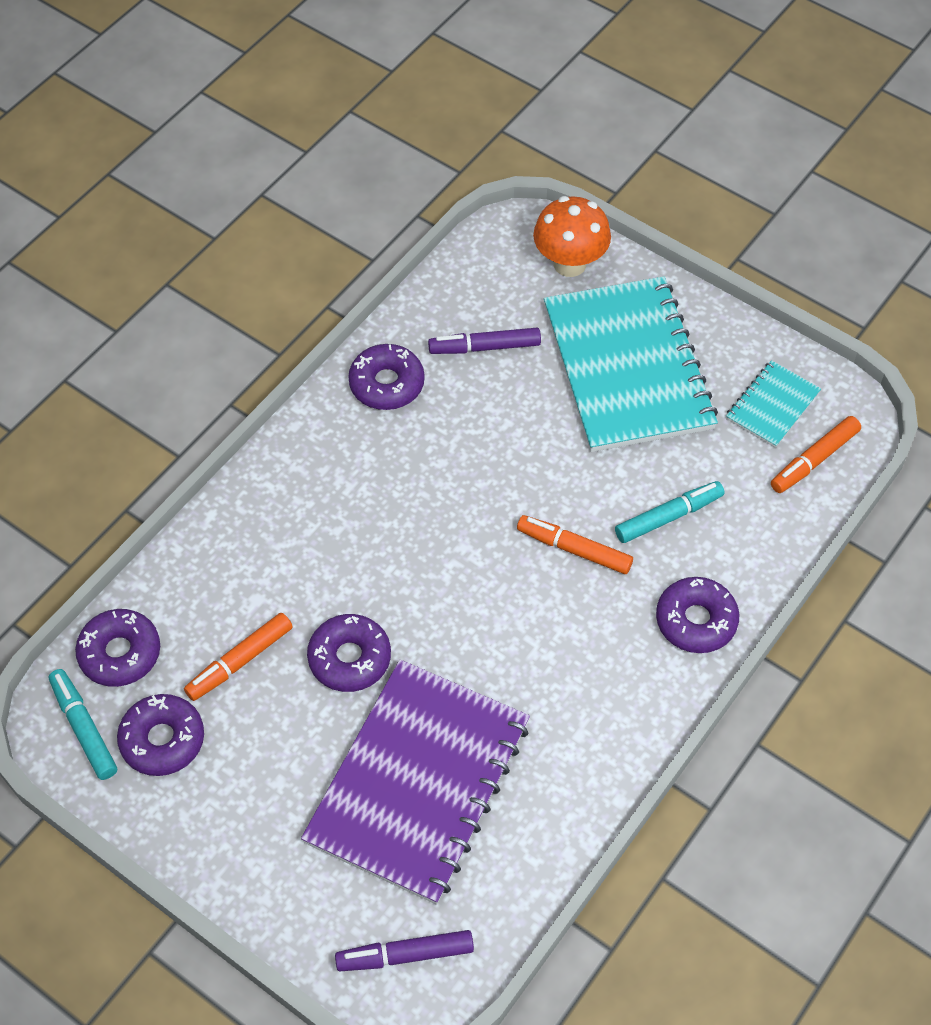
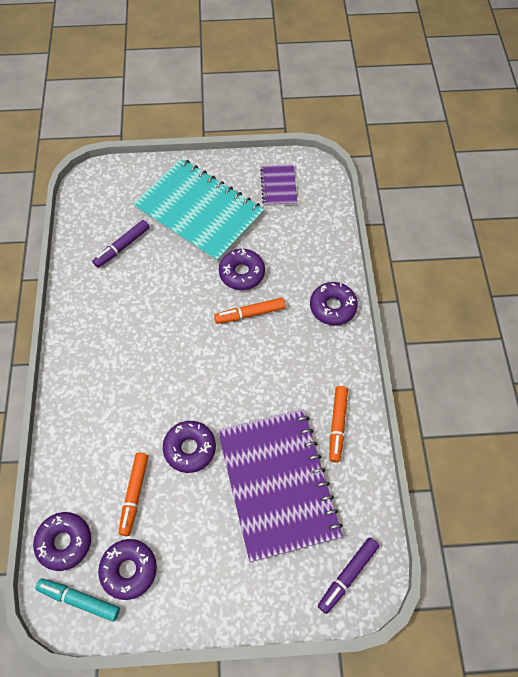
camera: 40 degrees left, 5 degrees up
(387, 384) = (88, 297): purple donut -> purple donut (242, 273)
(569, 264) = (129, 181): orange mushroom -> none
(668, 517) = (278, 268): turquoise marker -> none
(772, 405) = (278, 186): turquoise notebook -> purple notebook
(814, 460) = (317, 198): orange marker -> orange marker (337, 425)

